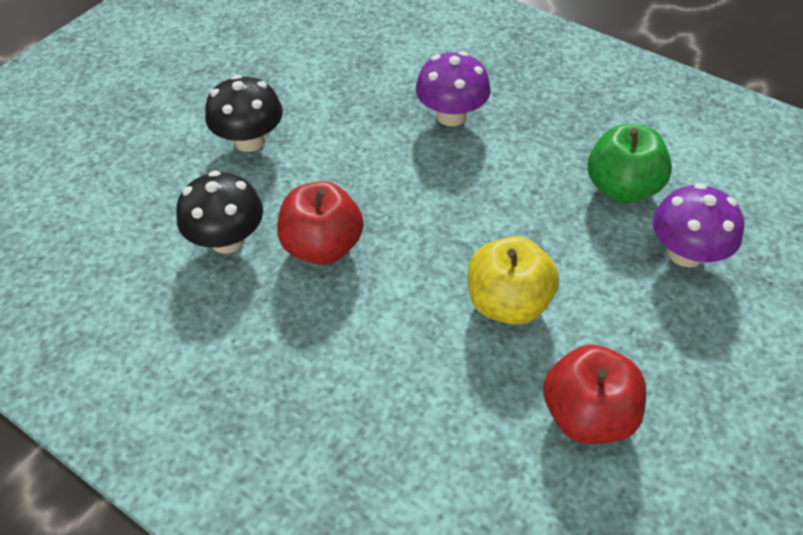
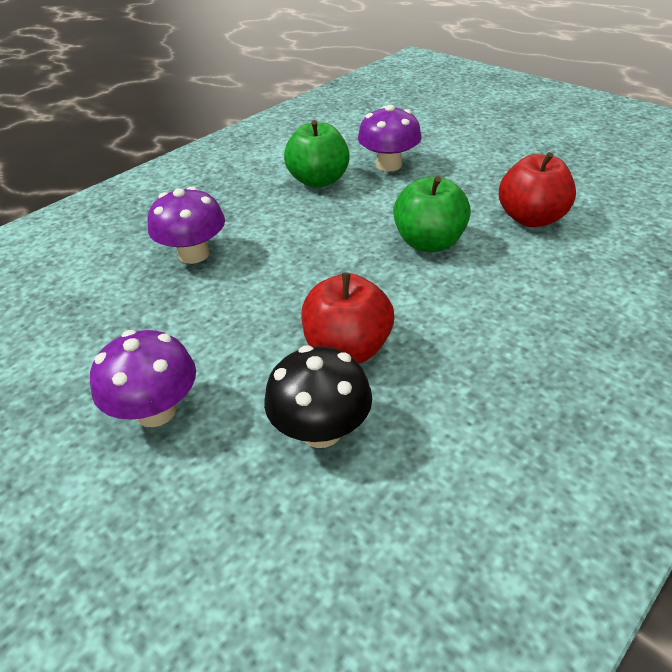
camera: 80 degrees left, 10 degrees down
(249, 140) = (156, 411): black mushroom -> purple mushroom
(507, 303) = (429, 242): yellow apple -> green apple

